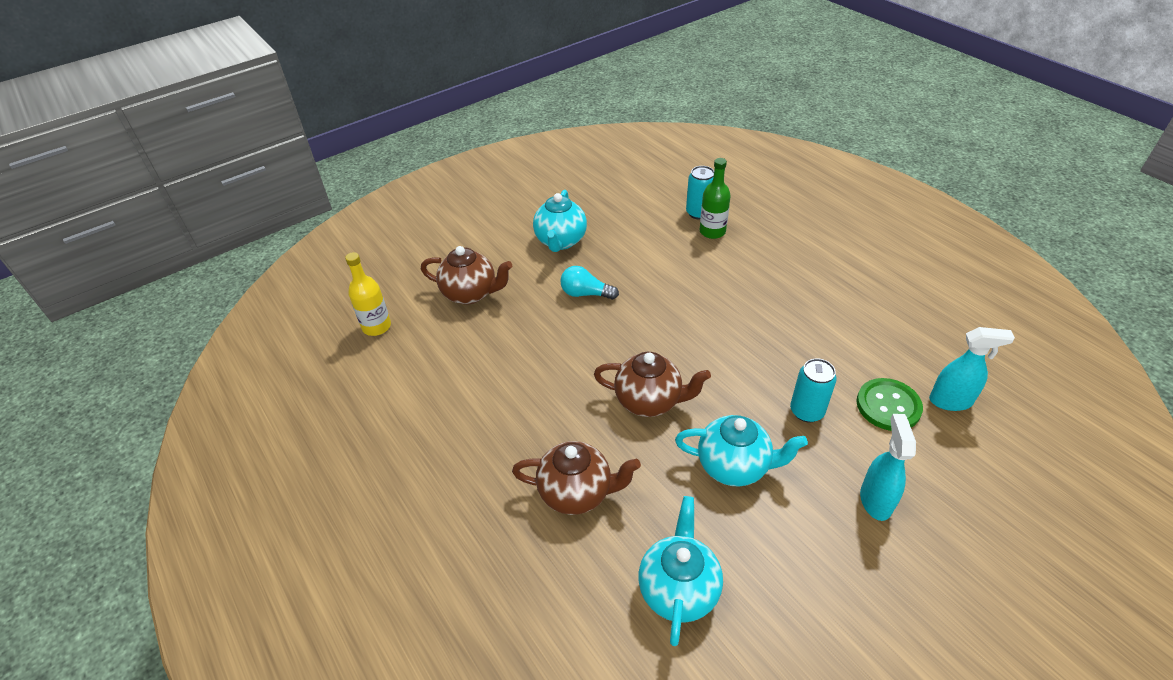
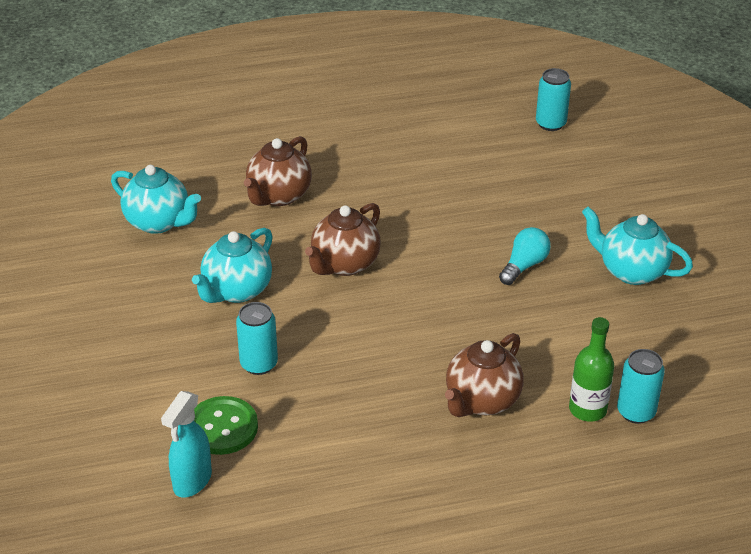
camera: 110 degrees right, 5 degrees down
(376, 326) = (550, 124): yellow bottle -> turquoise can
(470, 293) = (569, 187): brown teapot -> brown teapot (482, 401)
(875, 500) = (138, 362): turquoise spray bottle -> none

